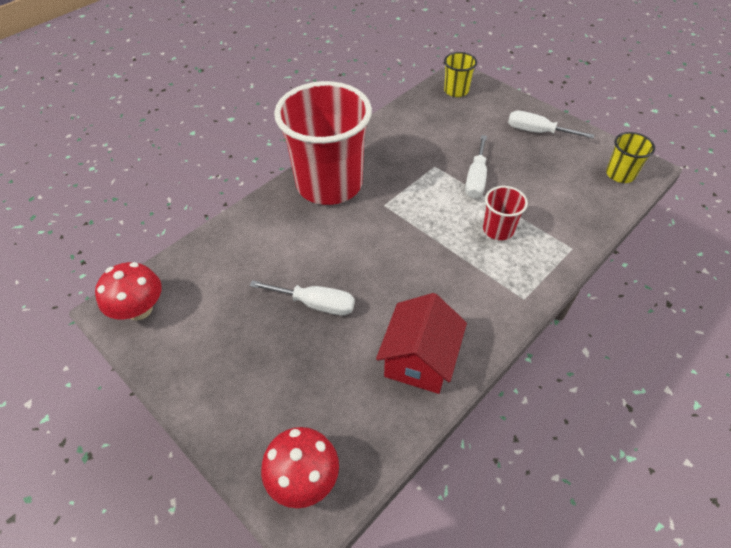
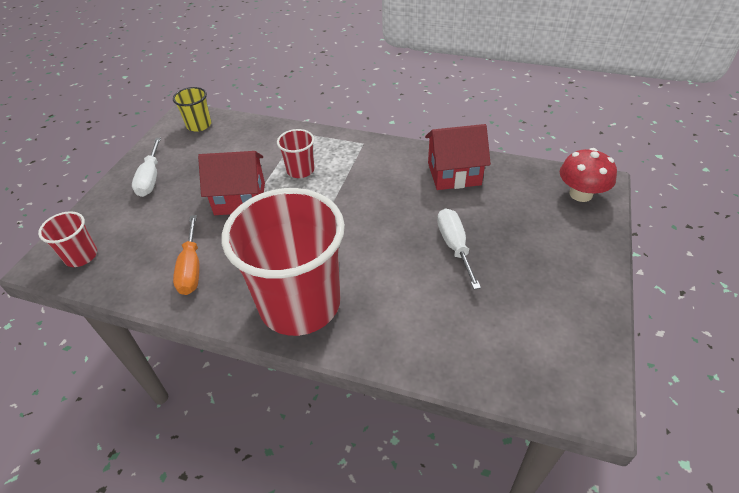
camera: 115 degrees left, 5 degrees down
(139, 309) = (571, 378): red mushroom -> none
(406, 138) = (191, 268): none -> orange screwdriver
(456, 91) = (81, 256): yellow cup -> red cup
(476, 179) = (240, 199): white screwdriver -> red house

